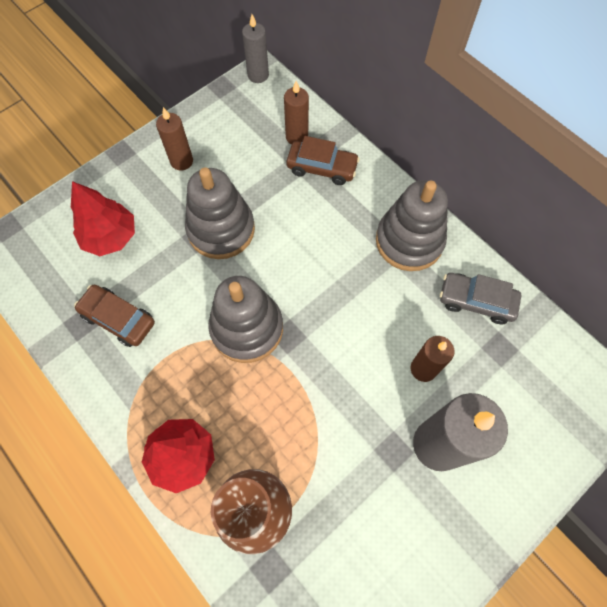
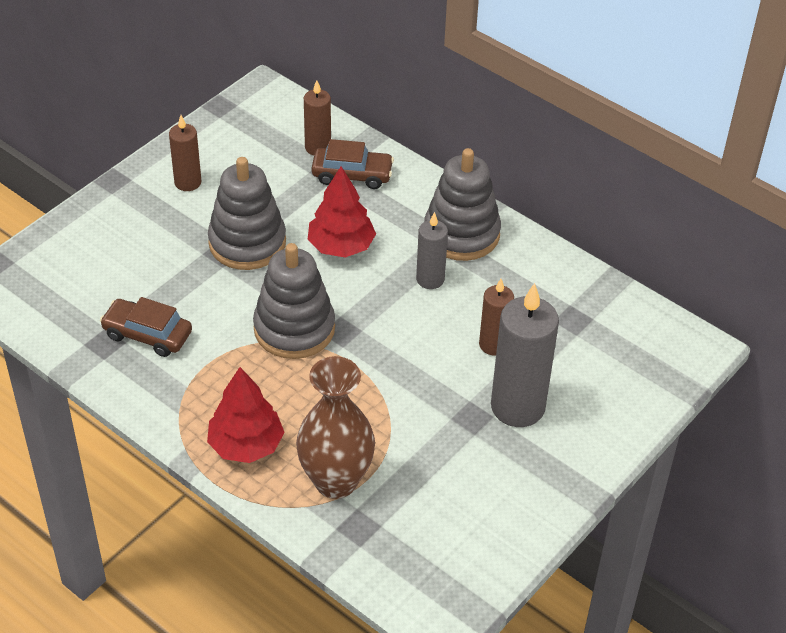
camera: 10 degrees left, 20 degrees down
(110, 237) = (120, 261): red tree -> red tree (341, 246)
(258, 75) = (261, 91): grey candle -> grey candle (430, 279)
(476, 301) = (542, 281): grey car -> none

